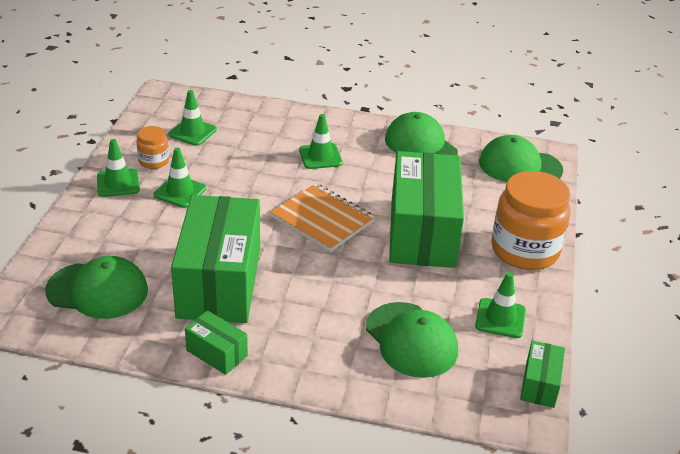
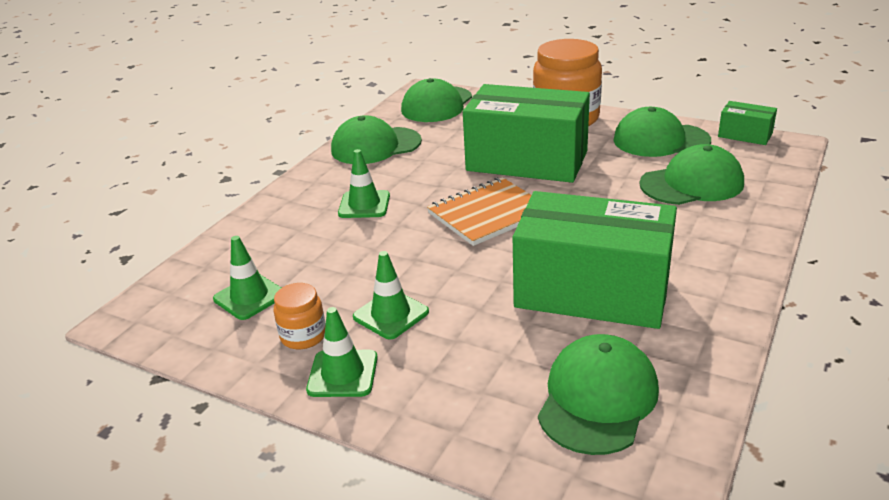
camera: 70 degrees left, 5 degrees down
(217, 353) = (720, 300): green box -> none
(500, 318) = (660, 140): green traffic cone -> green cap

